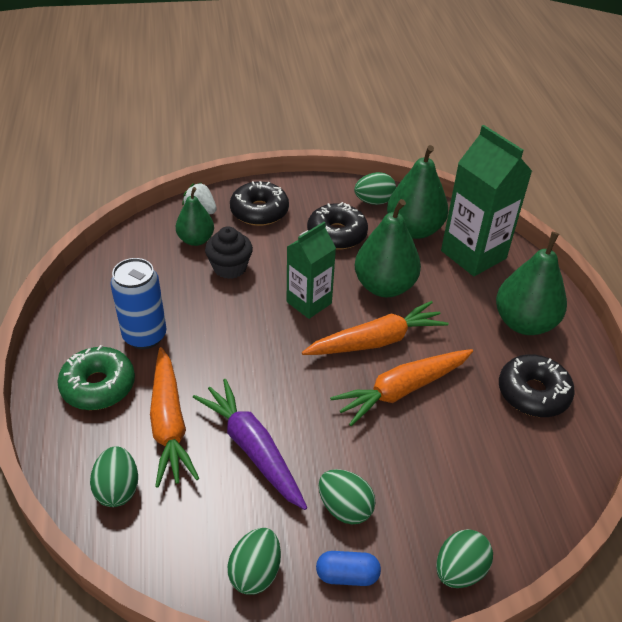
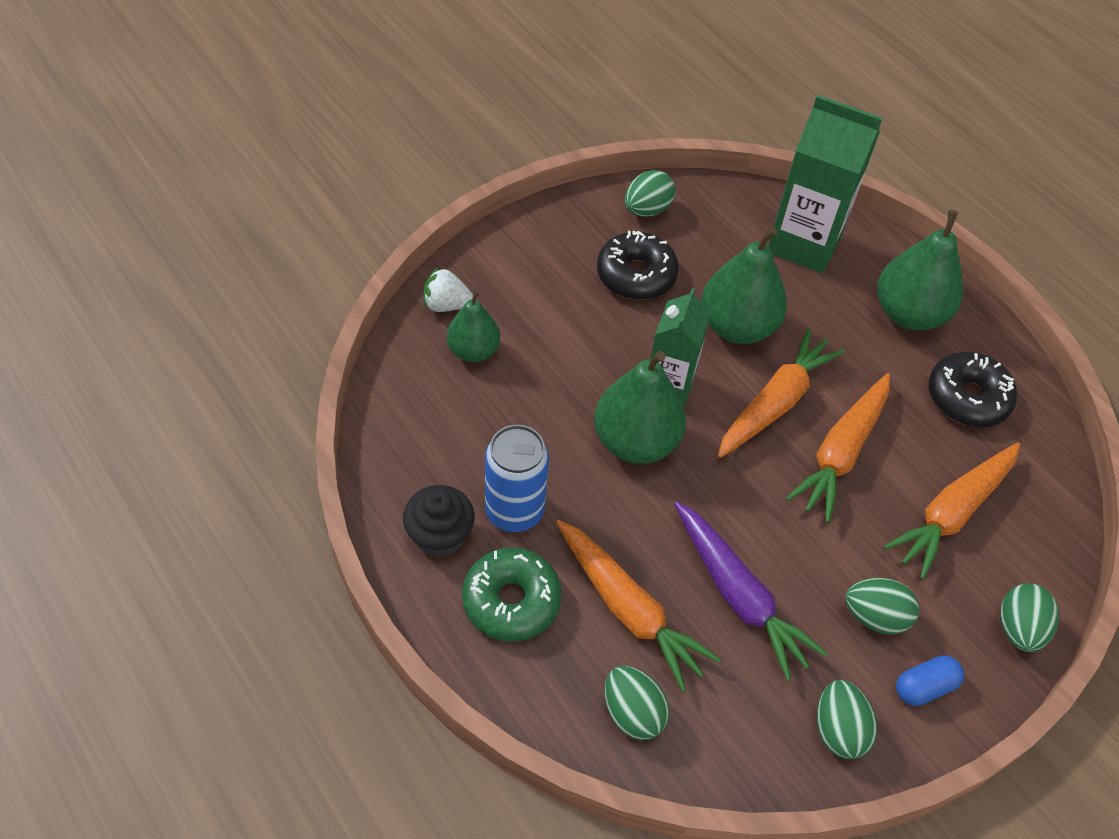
camera: 30 degrees left, 10 degrees up
(230, 267) = (544, 374): black cupcake -> black cupcake (440, 535)
(252, 449) = (738, 596): purple carrot -> purple carrot turned 150 degrees counterclockwise
(259, 211) = (521, 277): black donut -> none
(414, 230) = (718, 234): green pear -> green pear (635, 441)
(462, 465) = (952, 513): none -> orange carrot

